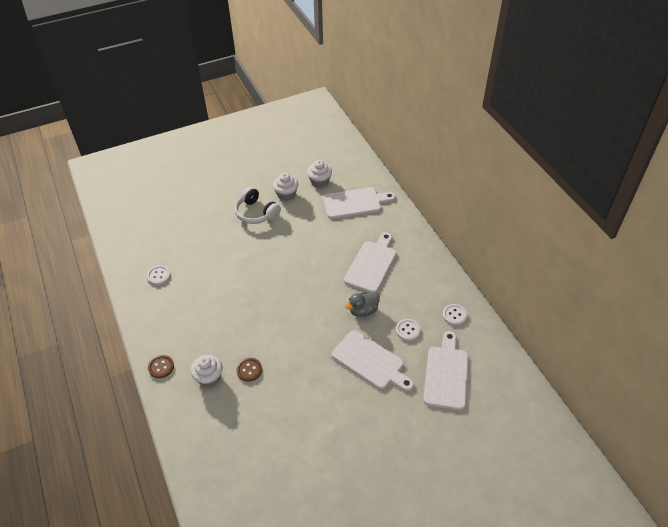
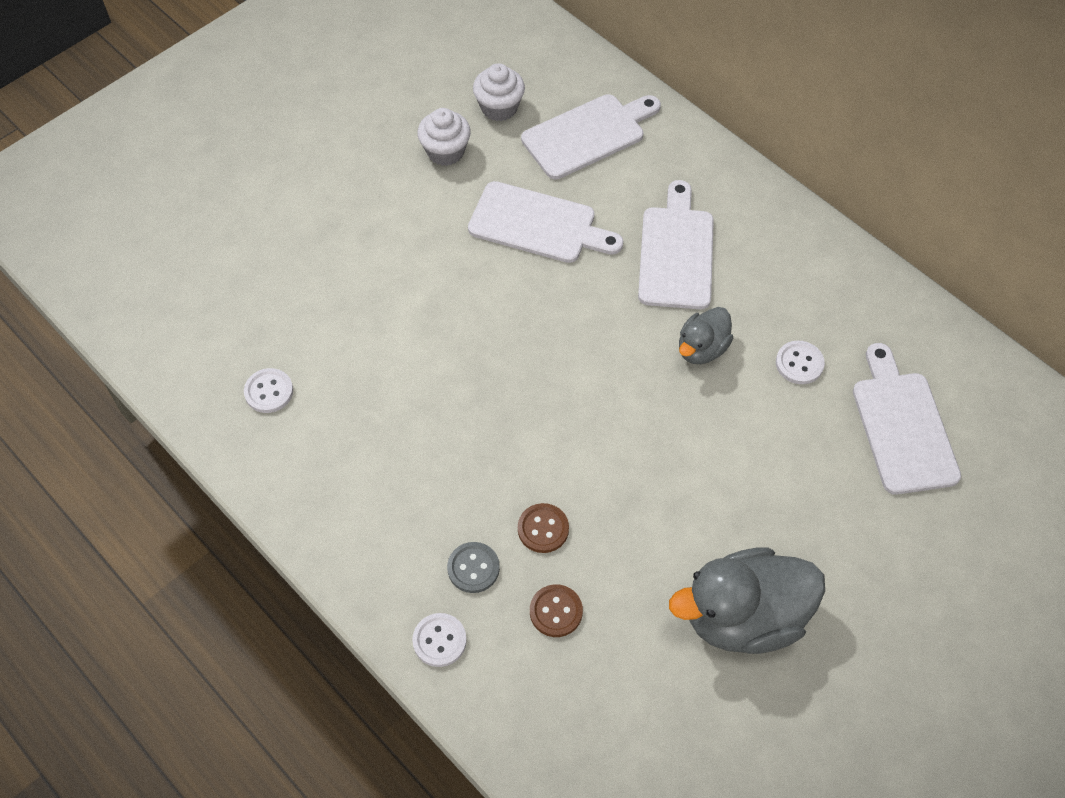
camera: 20 degrees left, 10 degrees up
(161, 367) = (368, 576): brown button -> brown button (556, 611)
(209, 378) = (473, 568): white cupcake -> grey button
(256, 213) = (404, 206): white headphones -> none
(324, 439) = (743, 617): none -> grey duck
(370, 361) = (759, 444): white cutting board -> white cutting board (538, 225)
(454, 315) = (868, 310): white button -> white button (439, 640)

